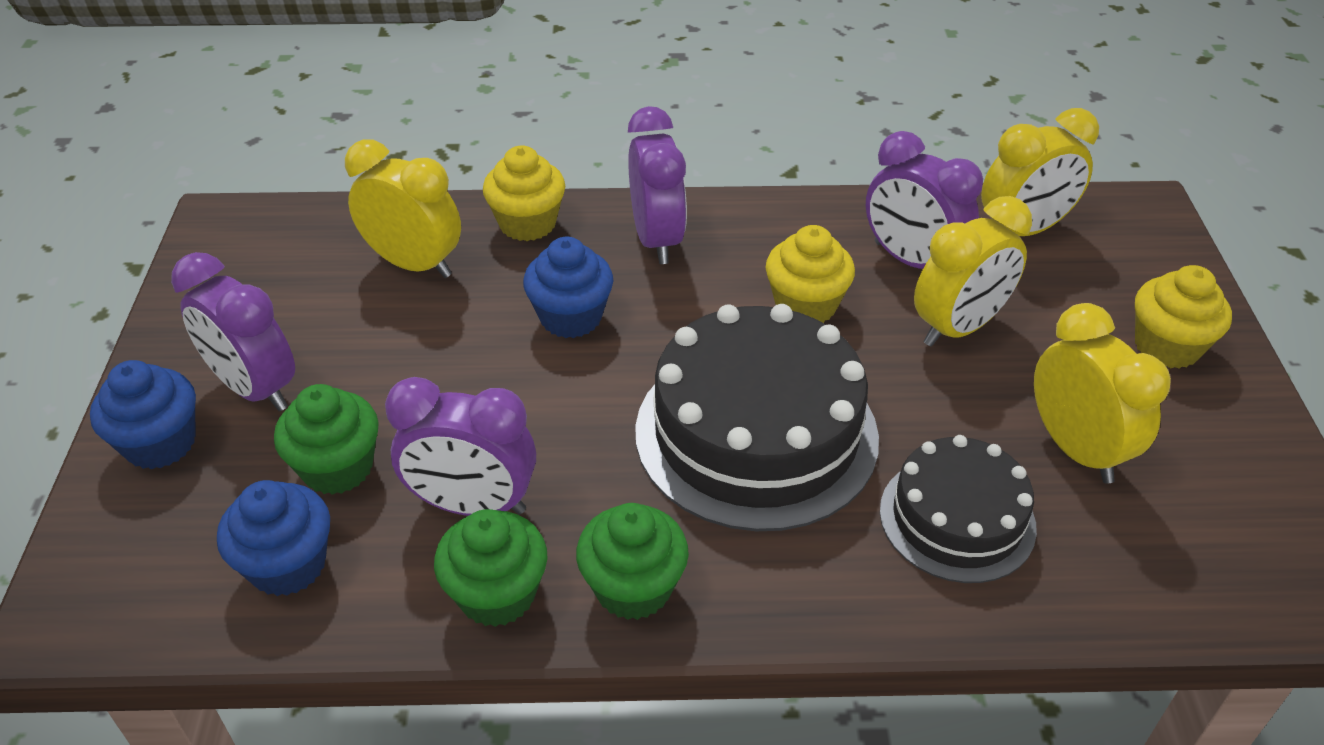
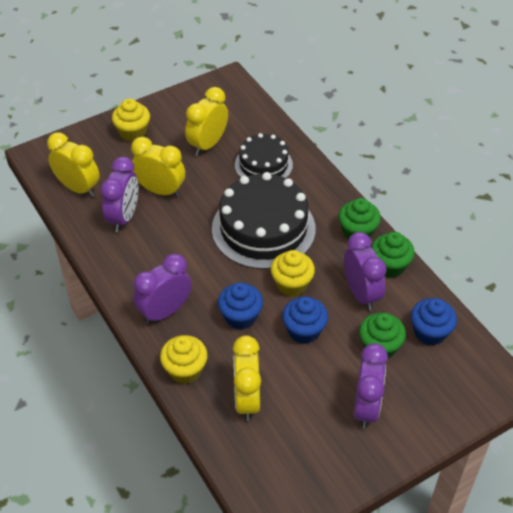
camera: 120 degrees left, 5 degrees up
(160, 443) = (419, 419): blue cupcake -> blue cupcake (304, 331)
(805, 305) = (178, 241): yellow cupcake -> yellow cupcake (292, 284)

